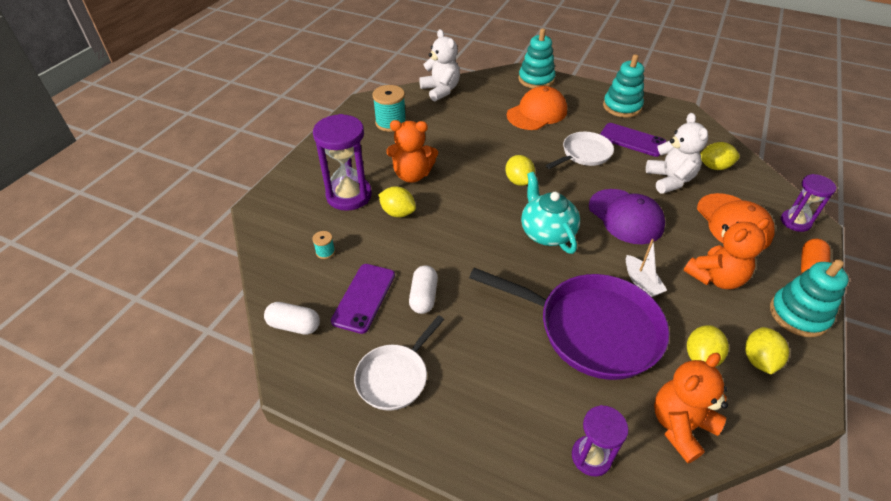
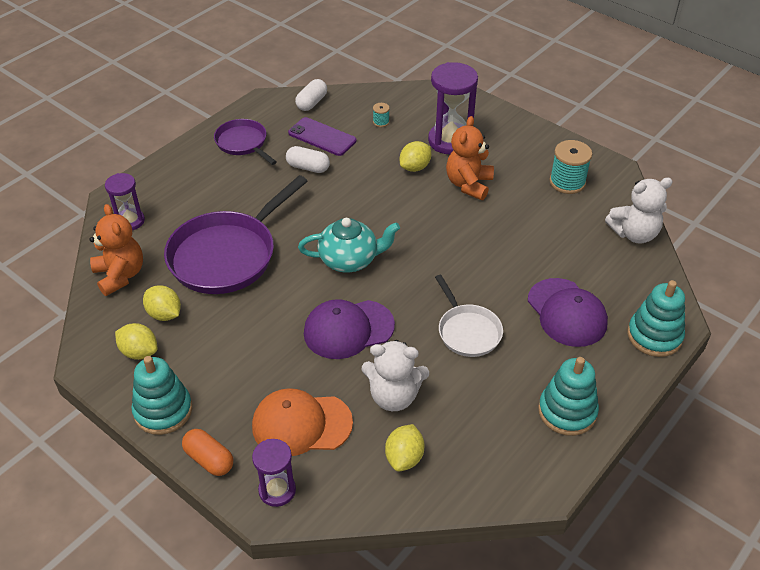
camera: 105 degrees right, 0 degrees up
(395, 376) = (243, 143): white pan -> purple pan
(518, 181) = (435, 260): yellow lemon -> none
(537, 113) = (567, 313): orange cap -> purple cap
(632, 140) = (484, 391): purple phone -> none
(641, 282) = (258, 307): white boat -> none
(715, 277) = (236, 367): orange teddy bear -> none

